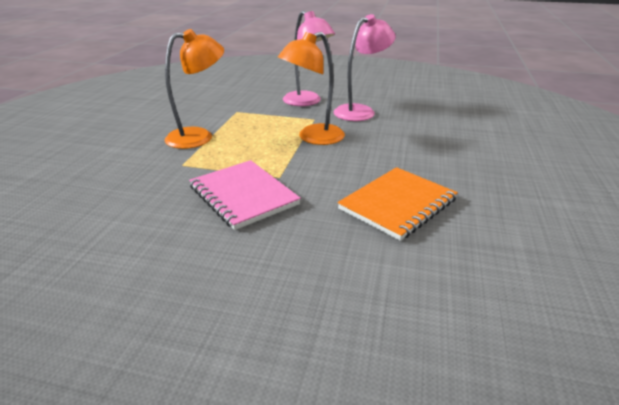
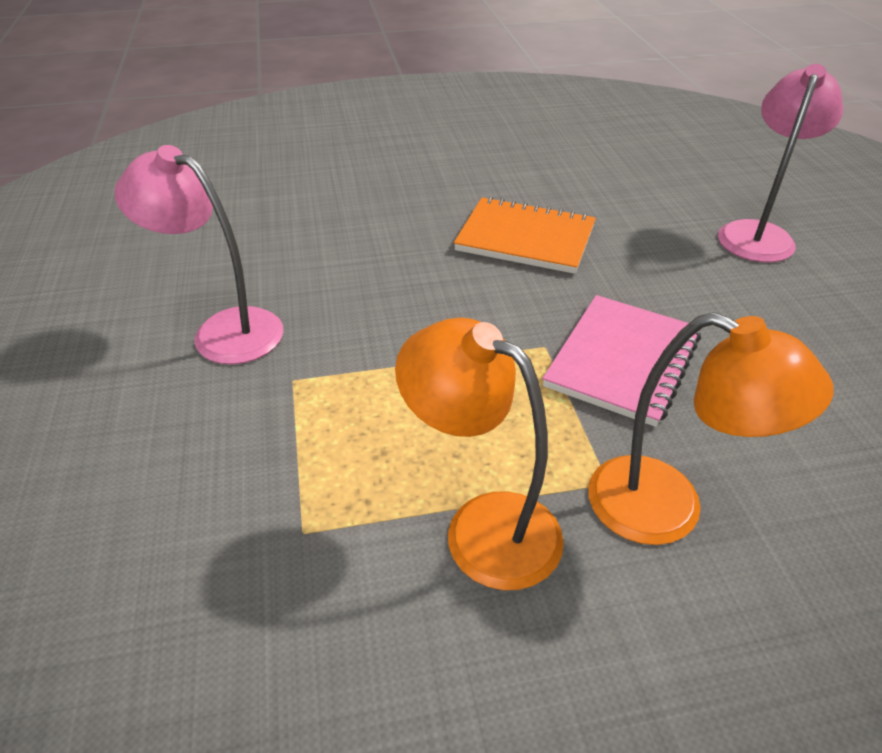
camera: 115 degrees left, 10 degrees up
(307, 102) = (190, 423): pink lamp -> pink lamp (758, 234)
(313, 138) = (385, 354): orange lamp -> orange lamp (668, 509)

